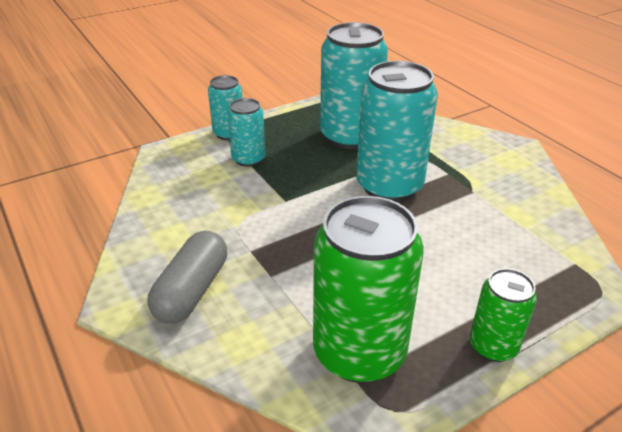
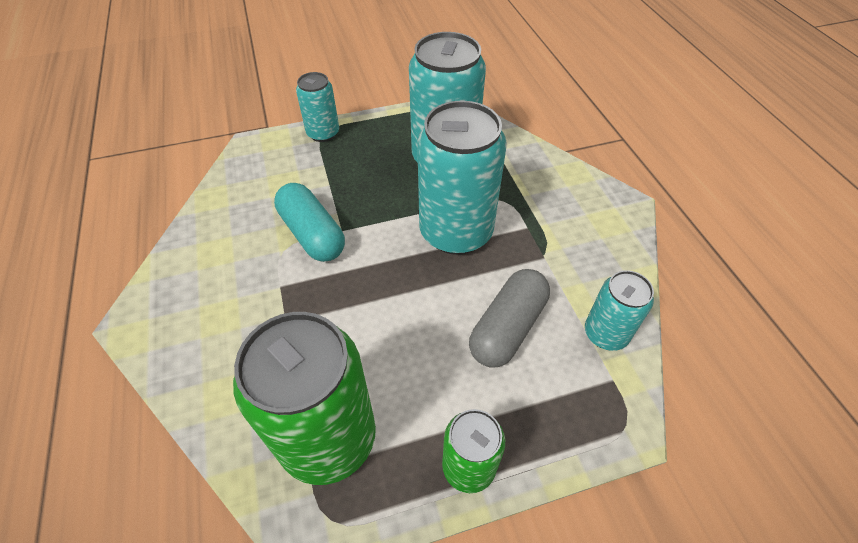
camera: 15 degrees right, 15 degrees up
(192, 291) = (204, 323): grey capsule -> grey capsule (507, 328)
(248, 159) = (328, 170): turquoise can -> turquoise can (605, 334)
(260, 207) = (312, 234): none -> turquoise capsule

